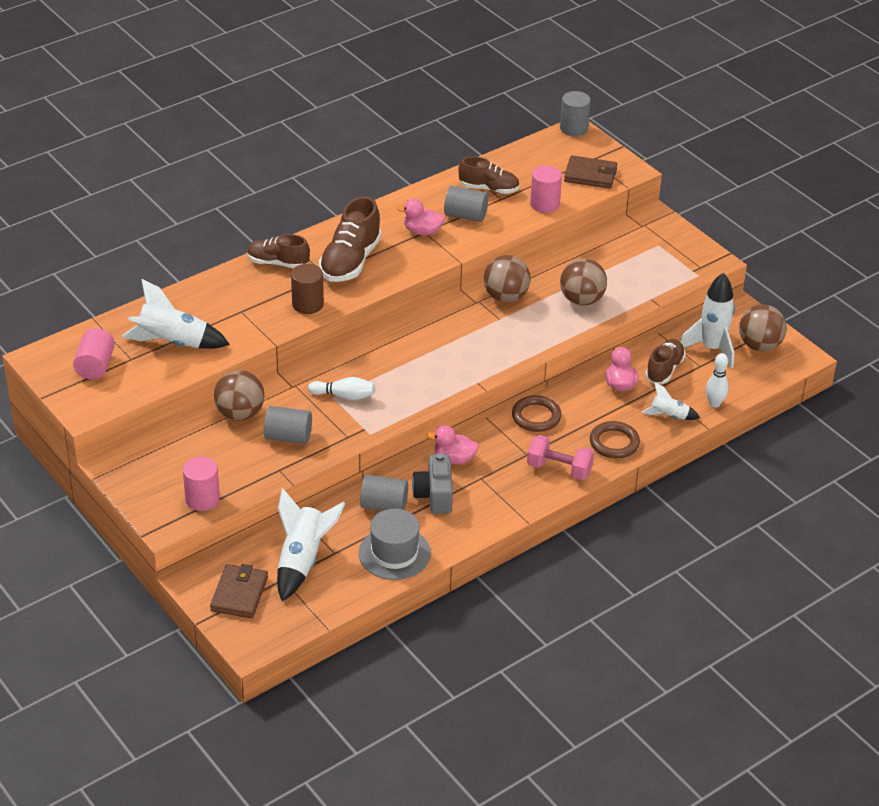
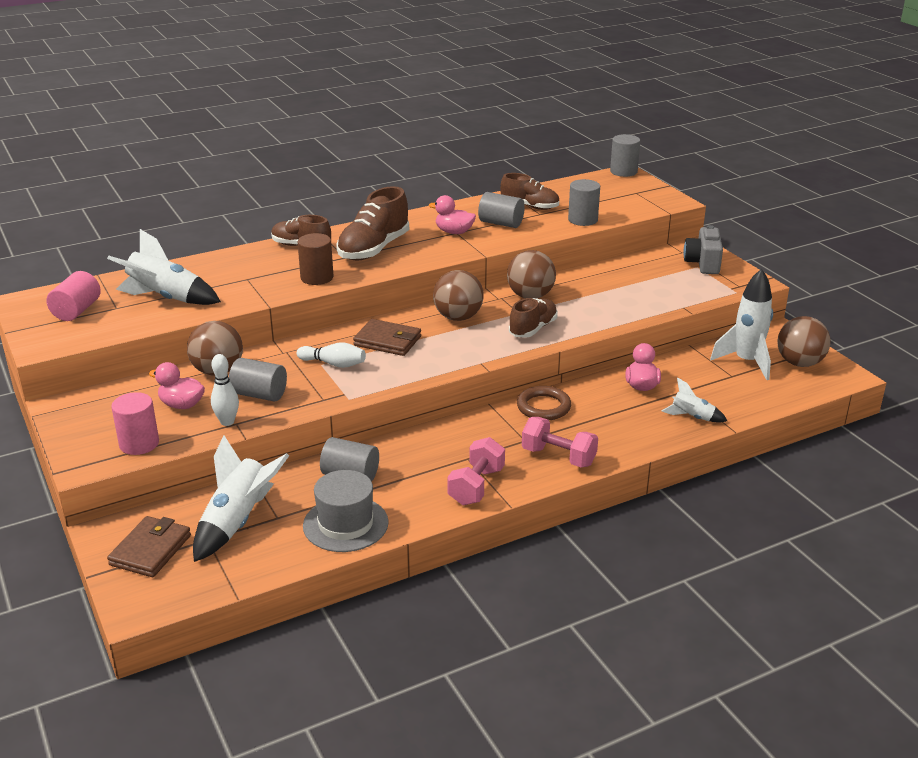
camera: 10 degrees right, 10 degrees down
(434, 495) = (410, 471): grey camera -> grey camera (703, 263)
(454, 459) = (443, 438): pink duck -> pink duck (182, 405)
(495, 506) = (476, 486): none -> pink dumbbell
(544, 204) = (583, 220): pink cylinder -> grey cylinder
(581, 300) = (609, 303): brown ball -> brown ball (458, 317)
(590, 175) = (633, 202): brown wallet -> brown wallet (387, 341)
(614, 443) = (626, 437): brown ring -> none
(664, 369) = (692, 376): brown shoe -> brown shoe (533, 329)
(714, 403) = (745, 410): white bowling pin -> white bowling pin (227, 422)

